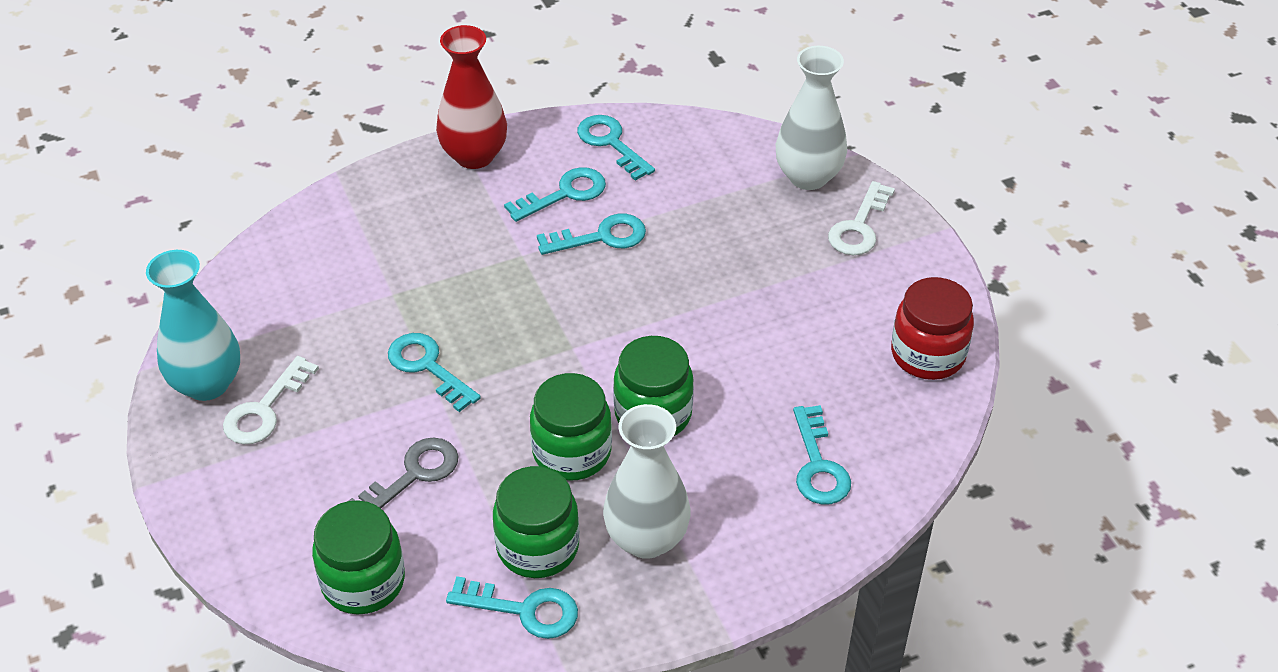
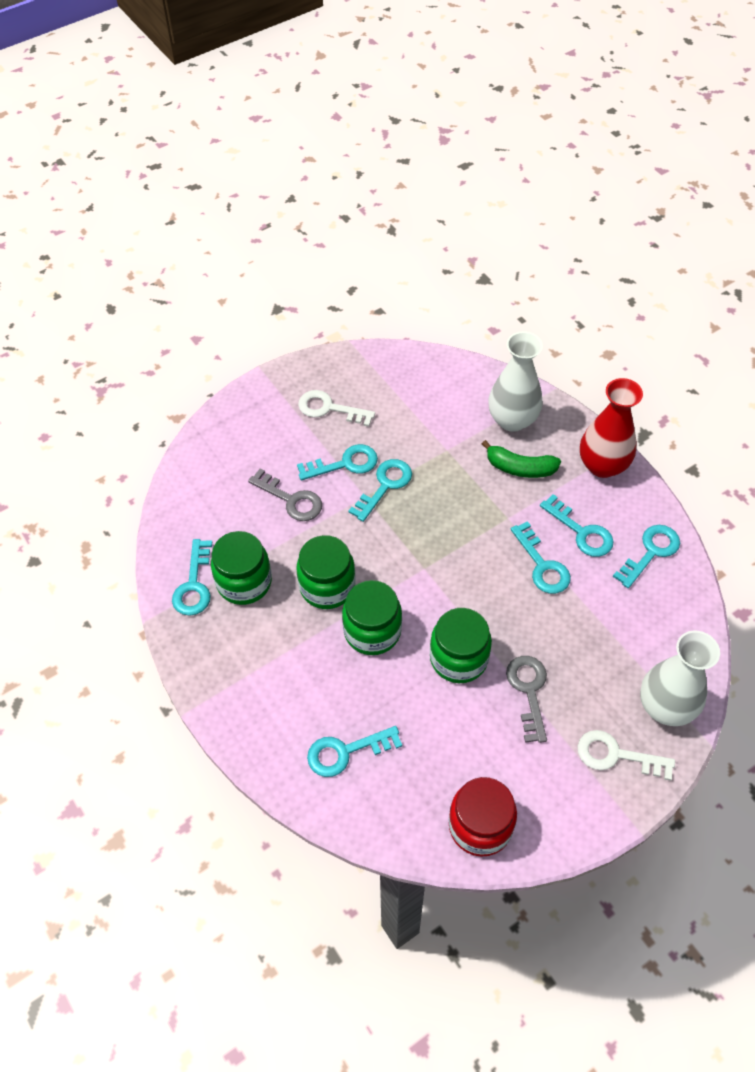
camera: 80 degrees right, 10 degrees up
(207, 384) = (344, 374): turquoise vase -> none
(363, 582) = (204, 494): green jar -> green jar (458, 658)
(373, 405) = (345, 464): none -> turquoise key
(450, 229) = (520, 468): none -> green banana
(646, 539) = (260, 646): white vase -> white vase (512, 420)
(768, 282) = (528, 691): none -> grey key

